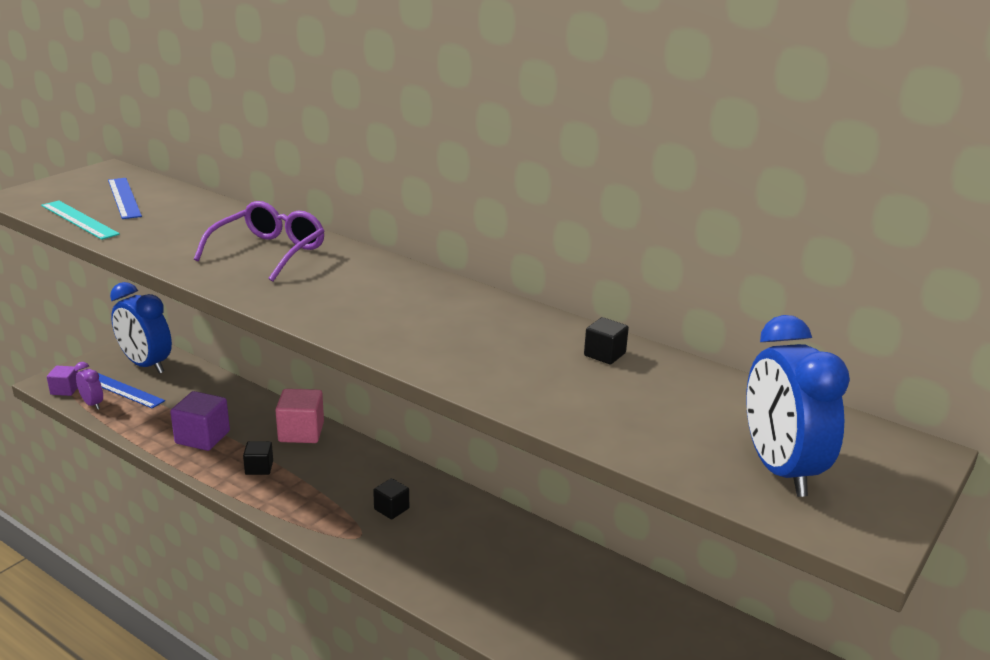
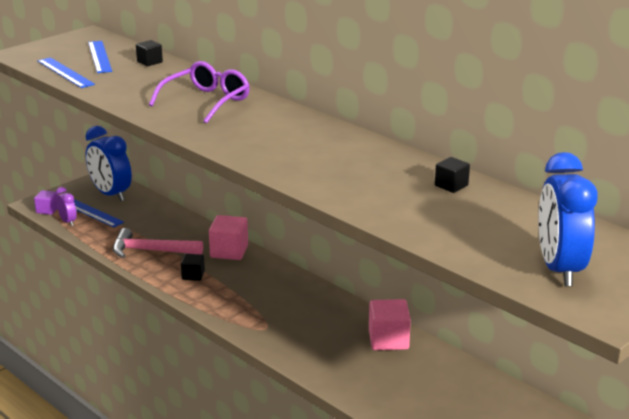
camera: 10 degrees right, 0 degrees up
(79, 220) = (65, 72): turquoise ruler -> blue ruler
(202, 437) = (151, 251): purple cube -> pink hammer
(391, 509) = (293, 311): black cube -> black cube (149, 62)
(514, 540) = (388, 340): none -> pink cube

